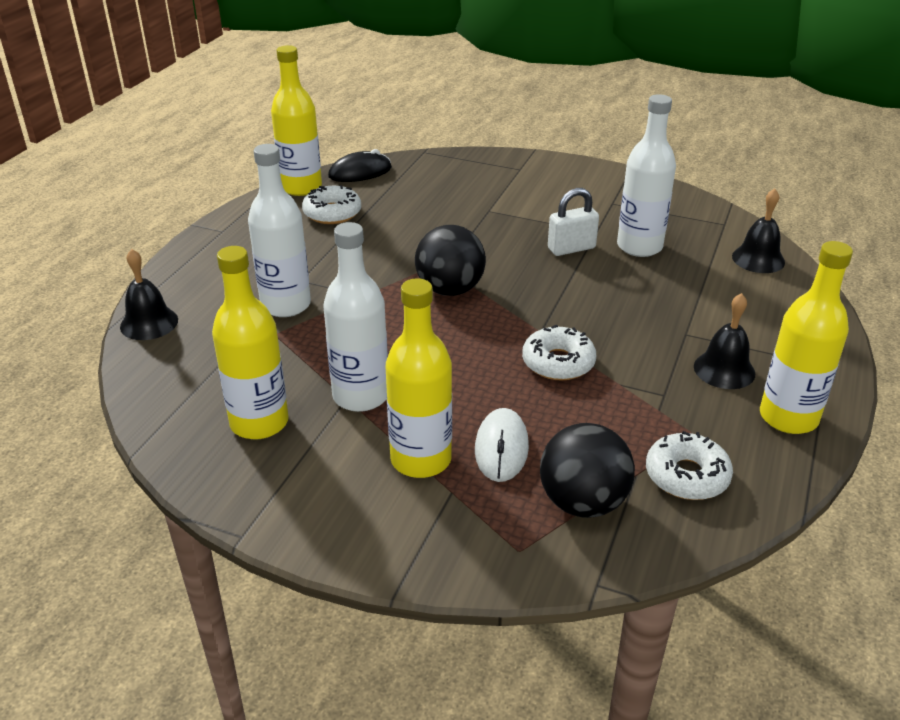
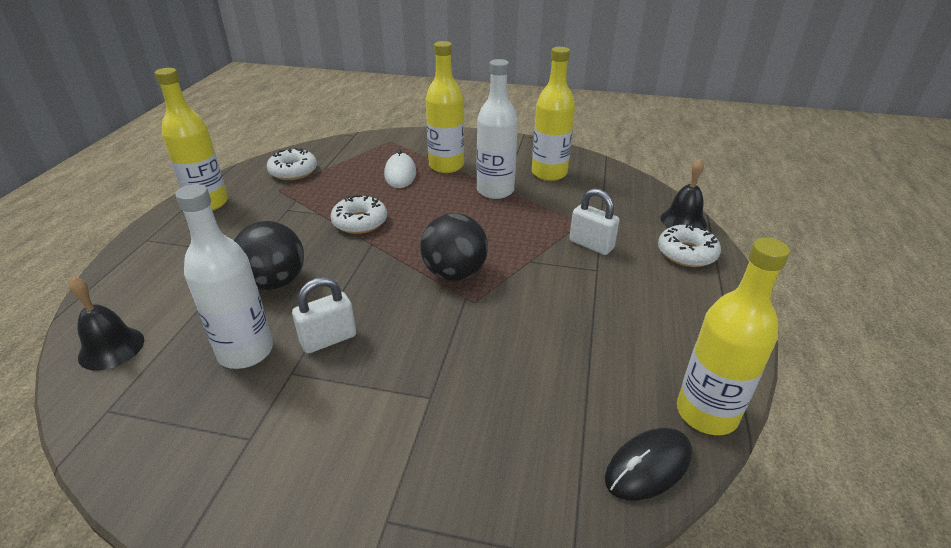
camera: 170 degrees right, 0 degrees up
(286, 305) = (591, 245): white bottle -> white padlock
(332, 213) = (628, 364): white donut -> white donut (686, 253)
(582, 502) = (356, 157): black ball -> black ball (275, 282)
(724, 370) = (233, 228): black bell -> none

